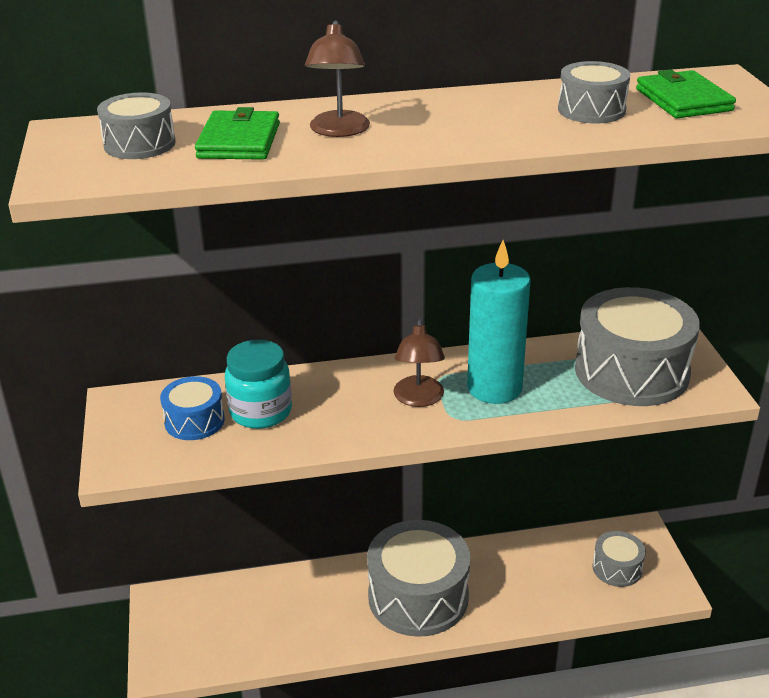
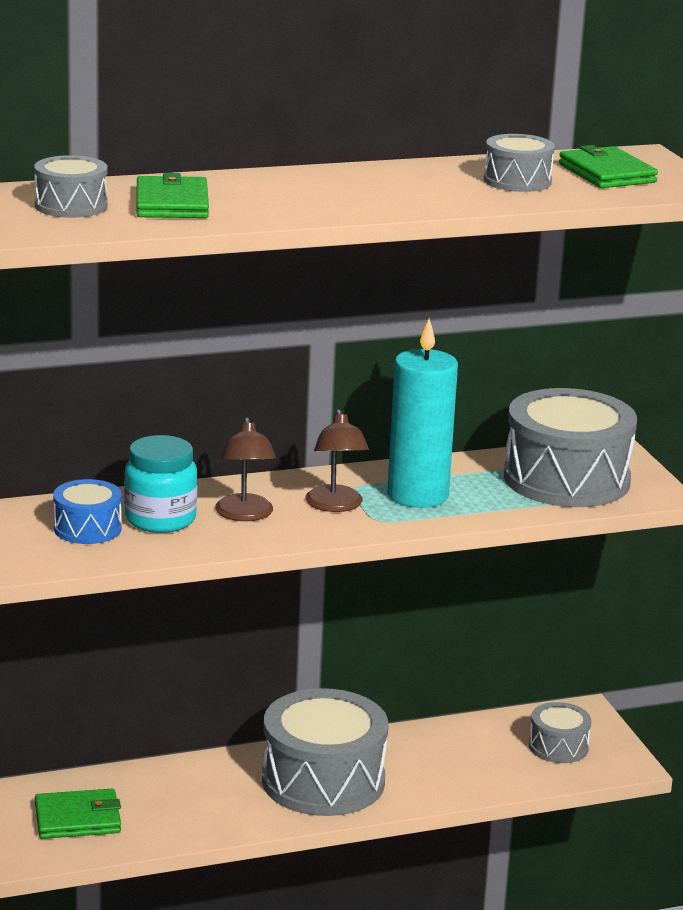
camera: 10 degrees left, 10 degrees down
(214, 628) = (78, 819): none -> green wallet
(339, 131) = (269, 196): brown lamp -> brown lamp (245, 515)

